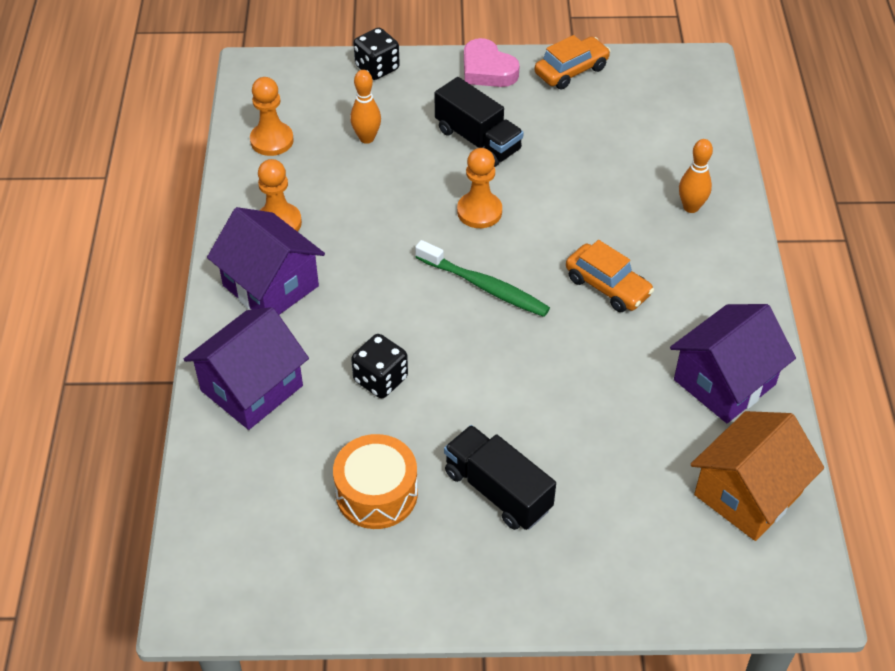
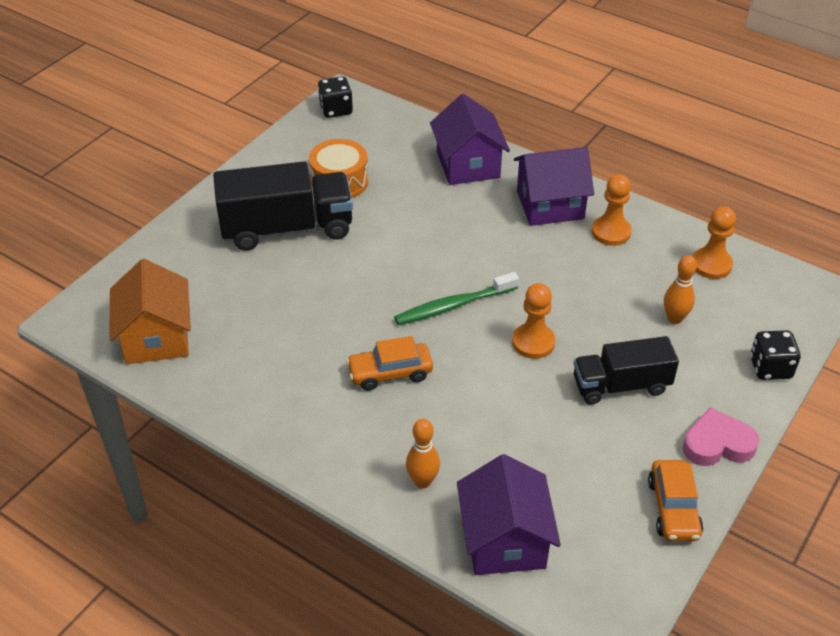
camera: 125 degrees right, 5 degrees down
(380, 379) = (421, 219): black dice -> black dice (336, 110)
(497, 490) = (287, 228): black truck -> black truck, size x1.55
(724, 382) = (244, 383): purple house -> purple house (504, 540)

